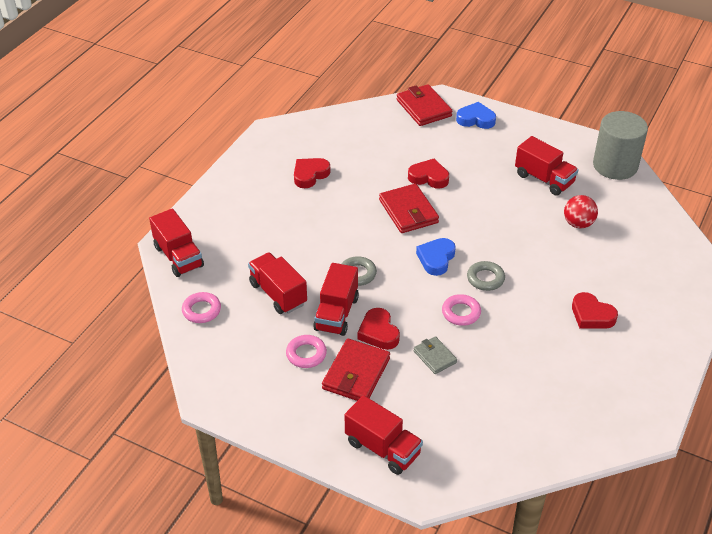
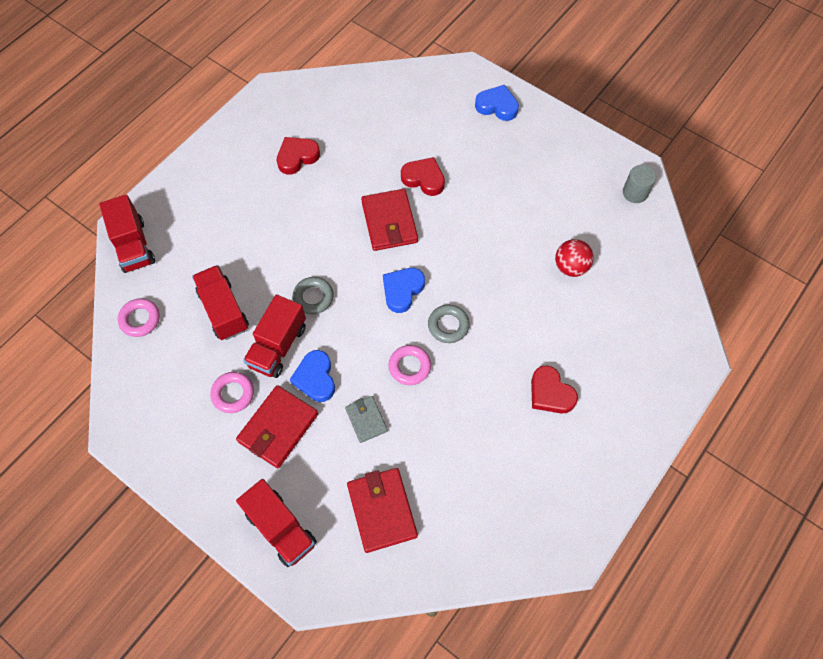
camera: 10 degrees right, 20 degrees up
(378, 332) = (315, 378): red heart -> blue heart
(423, 108) = (443, 82): red wallet -> red wallet (382, 510)
(544, 179) = (550, 200): red truck -> none
(615, 165) = (635, 192): grey cylinder -> grey cylinder, size x0.51

